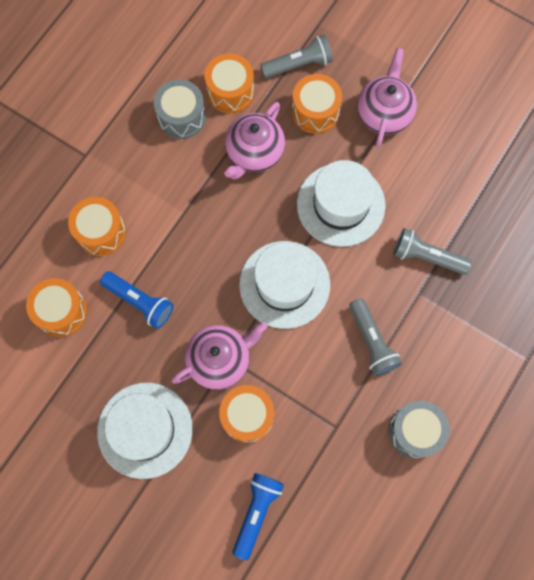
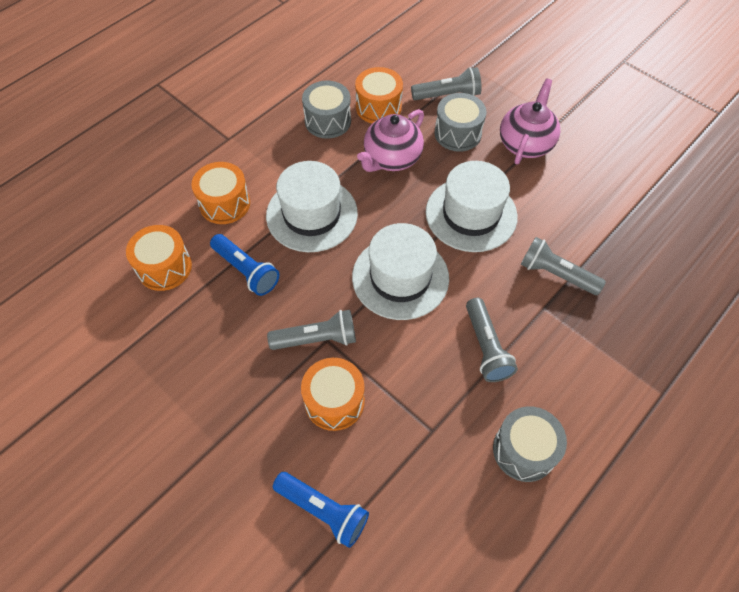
camera: 10 degrees right, 15 degrees down
(145, 430) = (218, 397): white hat -> white hat (312, 214)
(220, 360) = (317, 339): pink teapot -> grey flashlight
(256, 512) = (323, 511): blue flashlight -> blue flashlight turned 90 degrees clockwise
(315, 111) = (457, 133): orange drum -> grey drum

